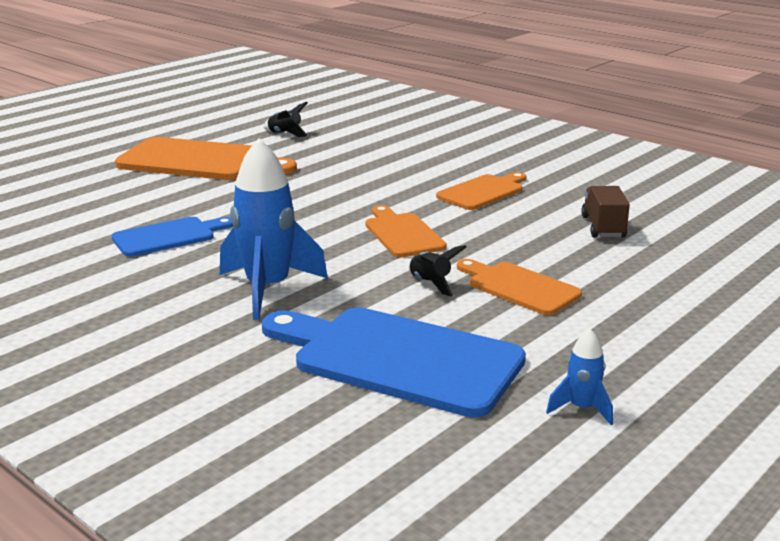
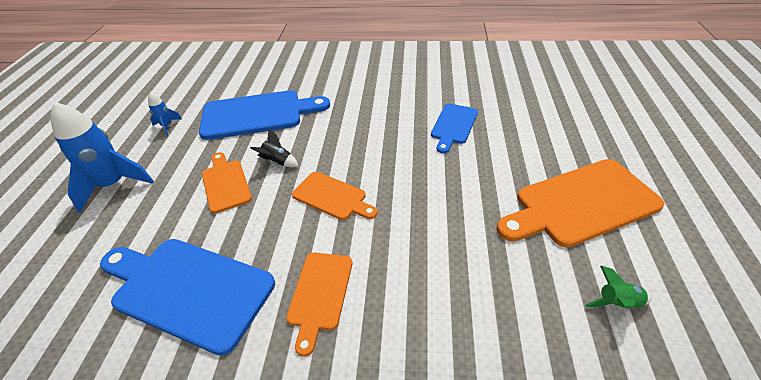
camera: 145 degrees right, 20 degrees up
(268, 289) = (353, 120): blue rocket -> blue rocket (113, 185)
(285, 134) = (617, 303): black rocket -> green rocket
(519, 287) = (225, 183): orange cutting board -> orange cutting board turned 120 degrees counterclockwise
(603, 227) = (188, 290): brown truck -> blue cutting board

